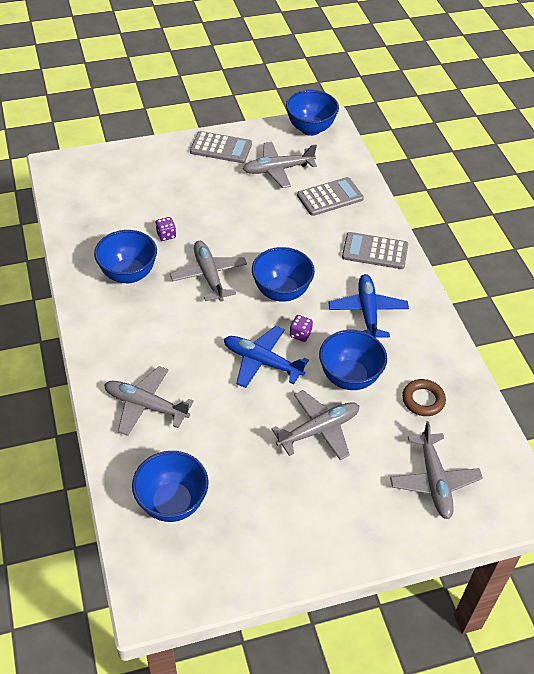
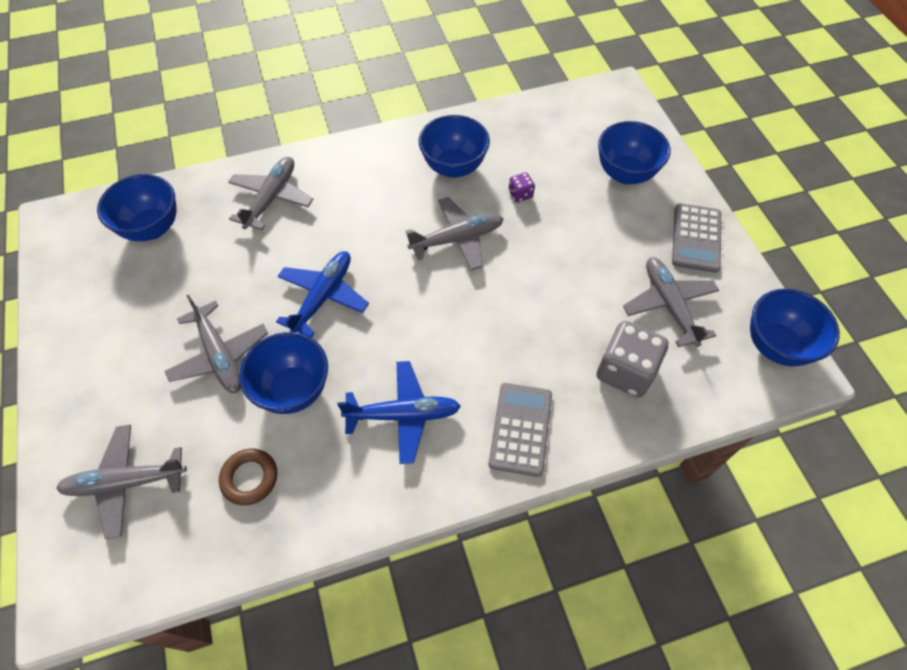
camera: 90 degrees right, 10 degrees up
(281, 292) = (434, 314): blue bowl -> blue bowl (625, 174)
(300, 334) = (365, 335): purple dice -> none
(330, 197) = (625, 371): grey calculator -> grey dice

